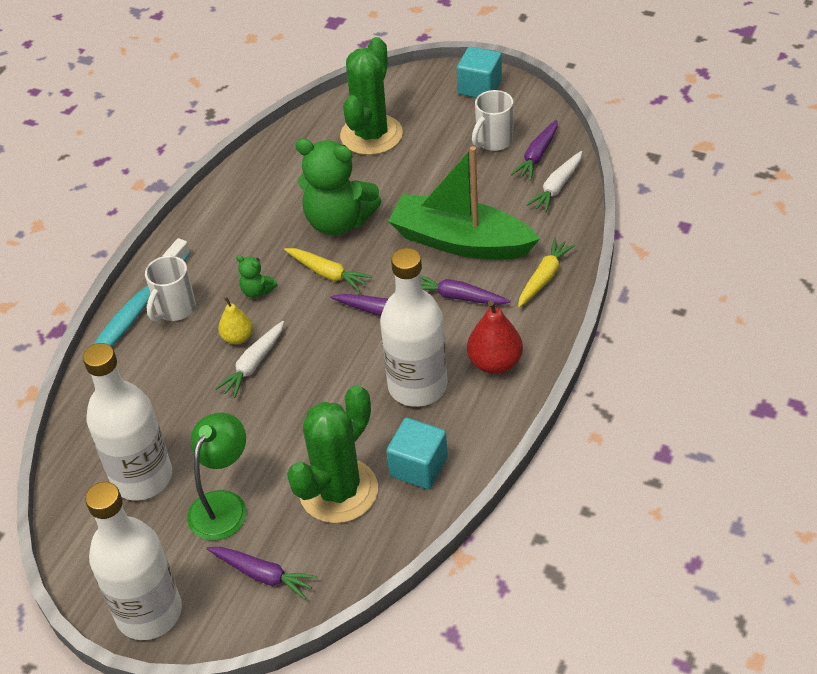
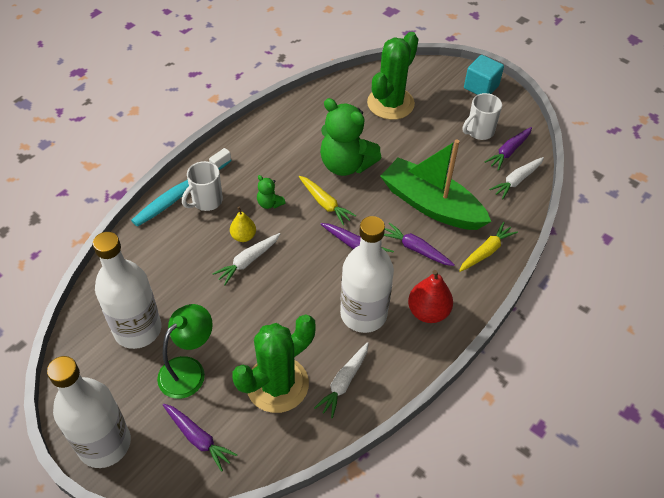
camera: 10 degrees right, 5 degrees up
(418, 467) = (344, 382): turquoise cube -> white carrot

